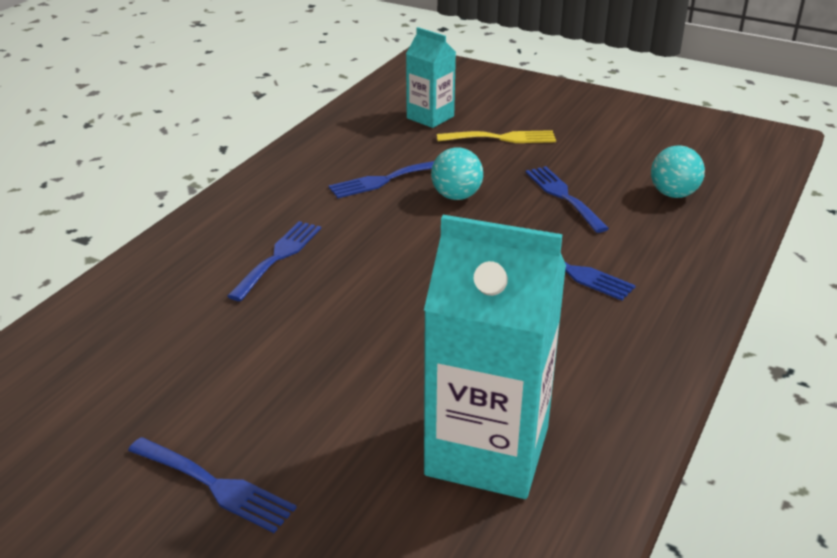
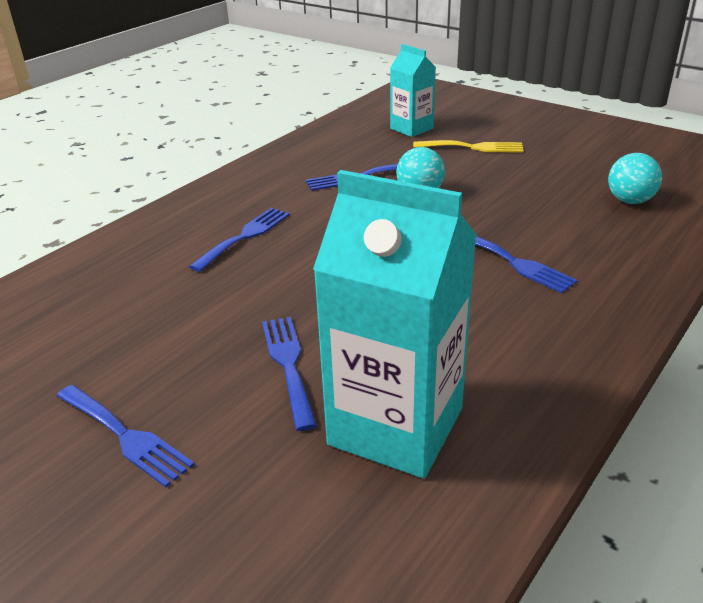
camera: 10 degrees right, 0 degrees up
(563, 196) = (521, 198): blue fork -> blue fork (288, 365)

